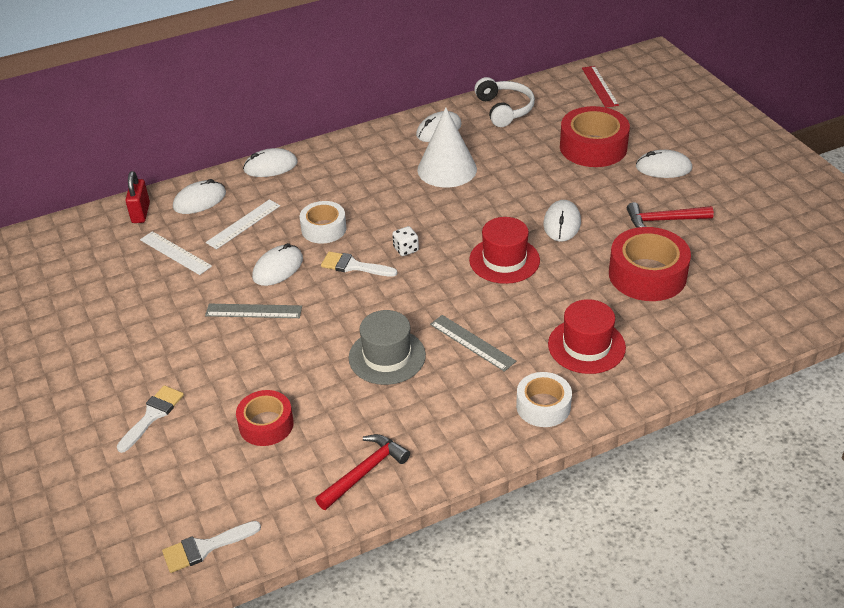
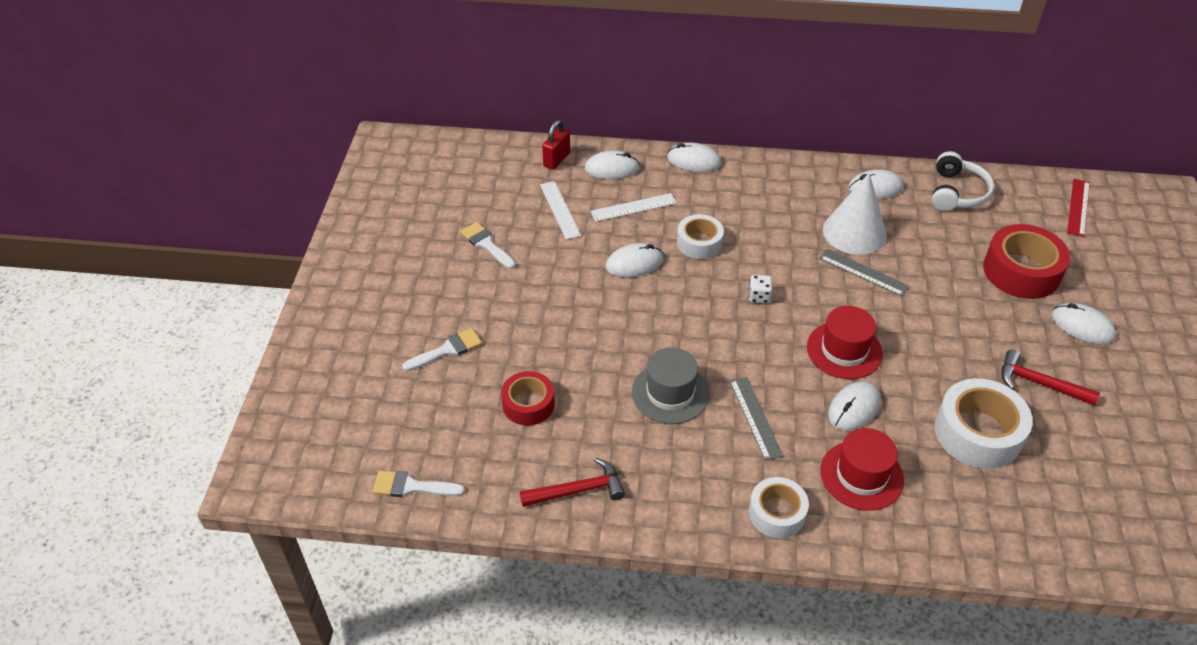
camera: 30 degrees right, 5 degrees up
(253, 311) = (587, 294): grey ruler -> grey ruler (863, 272)
(353, 266) = (701, 291): white brush -> white brush (486, 244)
(562, 223) = (929, 338): white mouse -> white mouse (854, 408)
(647, 275) = (978, 433): red tape -> white tape

